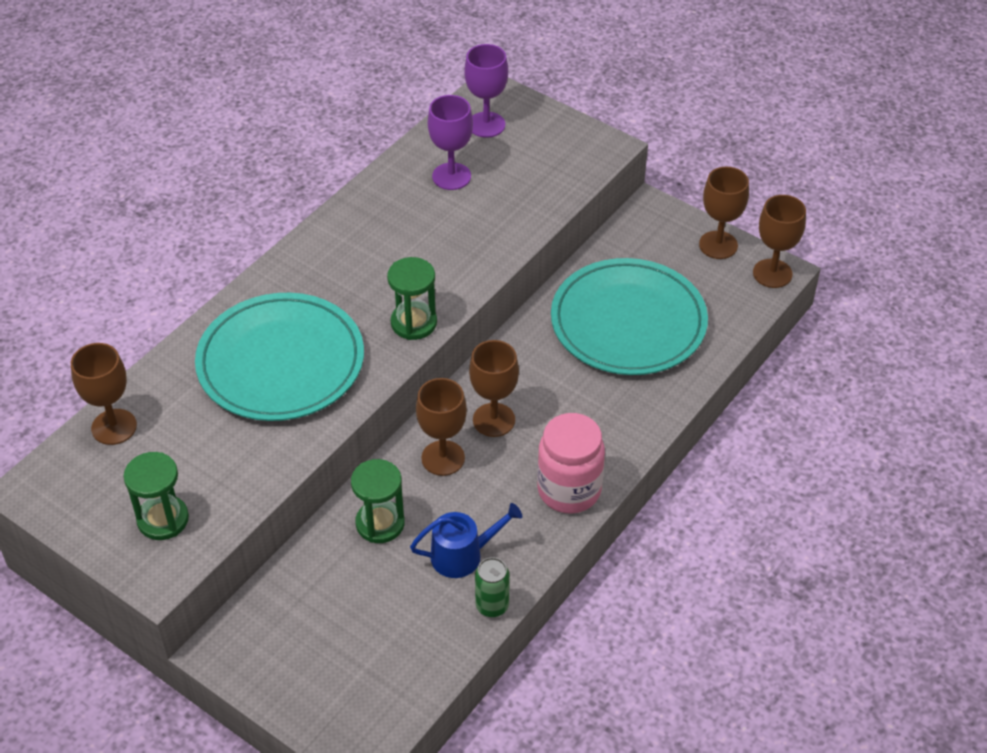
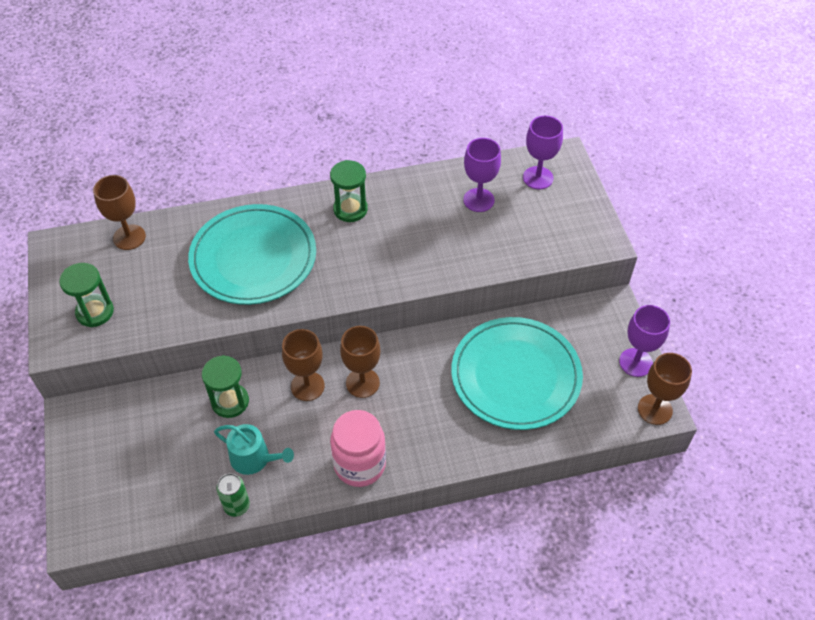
camera: 40 degrees right, 5 degrees up
(414, 323) = (354, 284): green hourglass -> green hourglass (350, 209)
(462, 555) = (254, 459): blue watering can -> turquoise watering can
(718, 245) = (635, 362): brown goblet -> purple goblet

